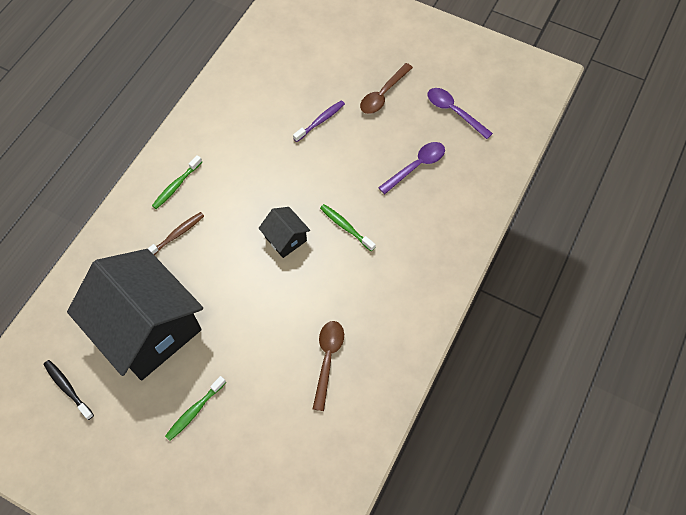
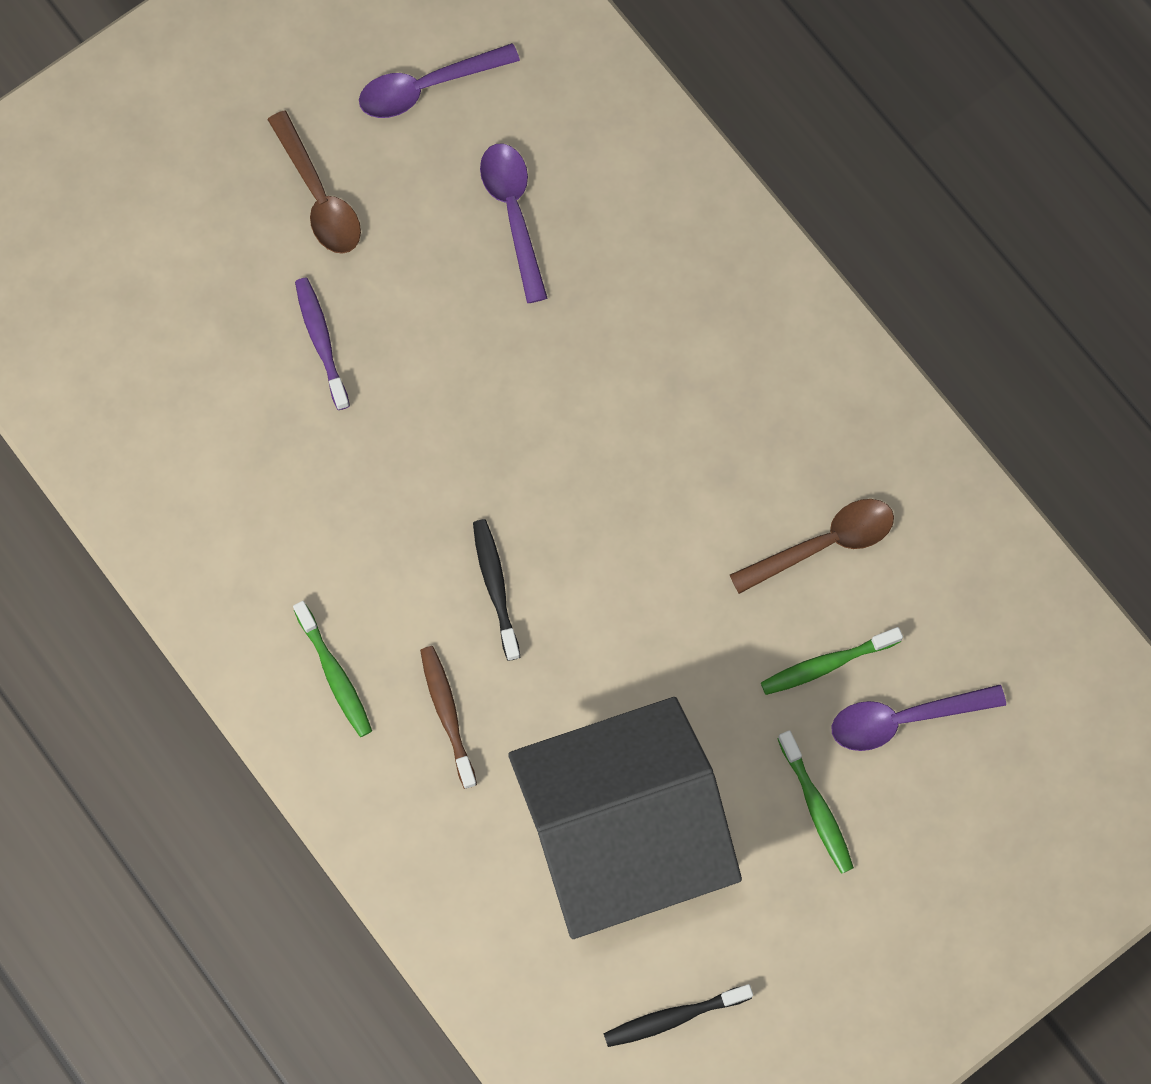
camera: 65 degrees left, 10 degrees up
(243, 229) = (495, 586): none -> black toothbrush
(256, 434) = (903, 719): none -> purple spoon
(285, 239) = (553, 516): black house -> none
(327, 359) = (824, 544): brown spoon -> brown spoon turned 120 degrees clockwise
(345, 227) = (580, 399): green toothbrush -> green toothbrush (826, 664)

